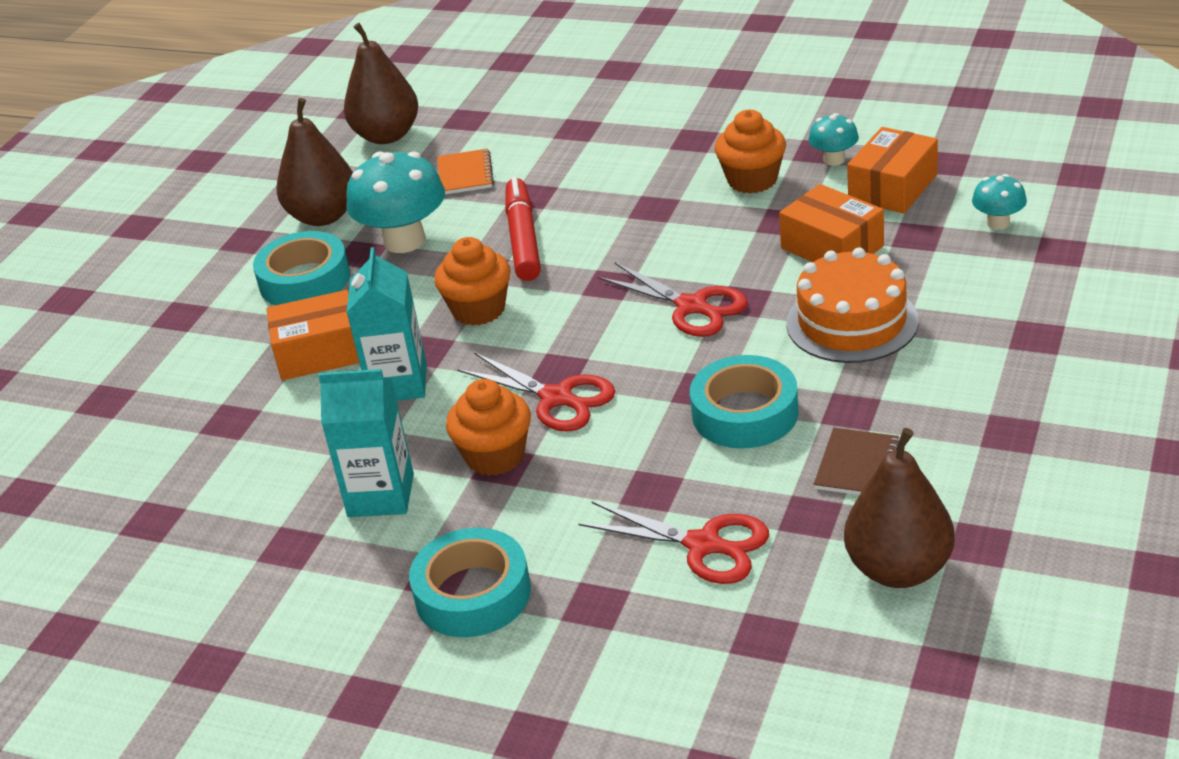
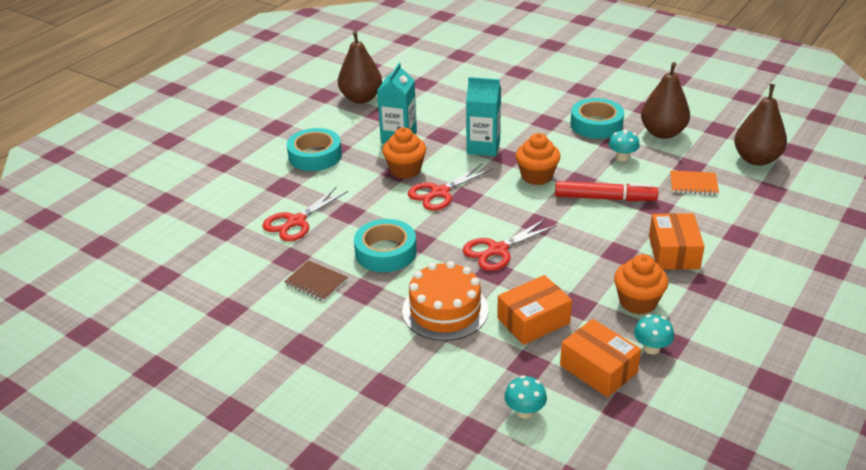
camera: 100 degrees right, 0 degrees up
(319, 352) = (524, 126): orange box -> orange box (674, 252)
(404, 241) = (622, 157): turquoise mushroom -> turquoise mushroom, size x0.51
(899, 569) = (232, 278): brown pear -> brown pear (361, 98)

